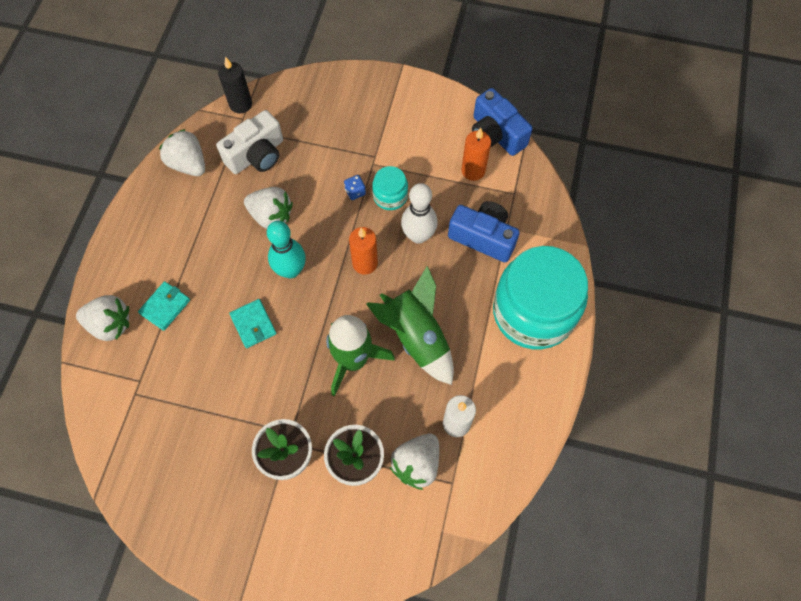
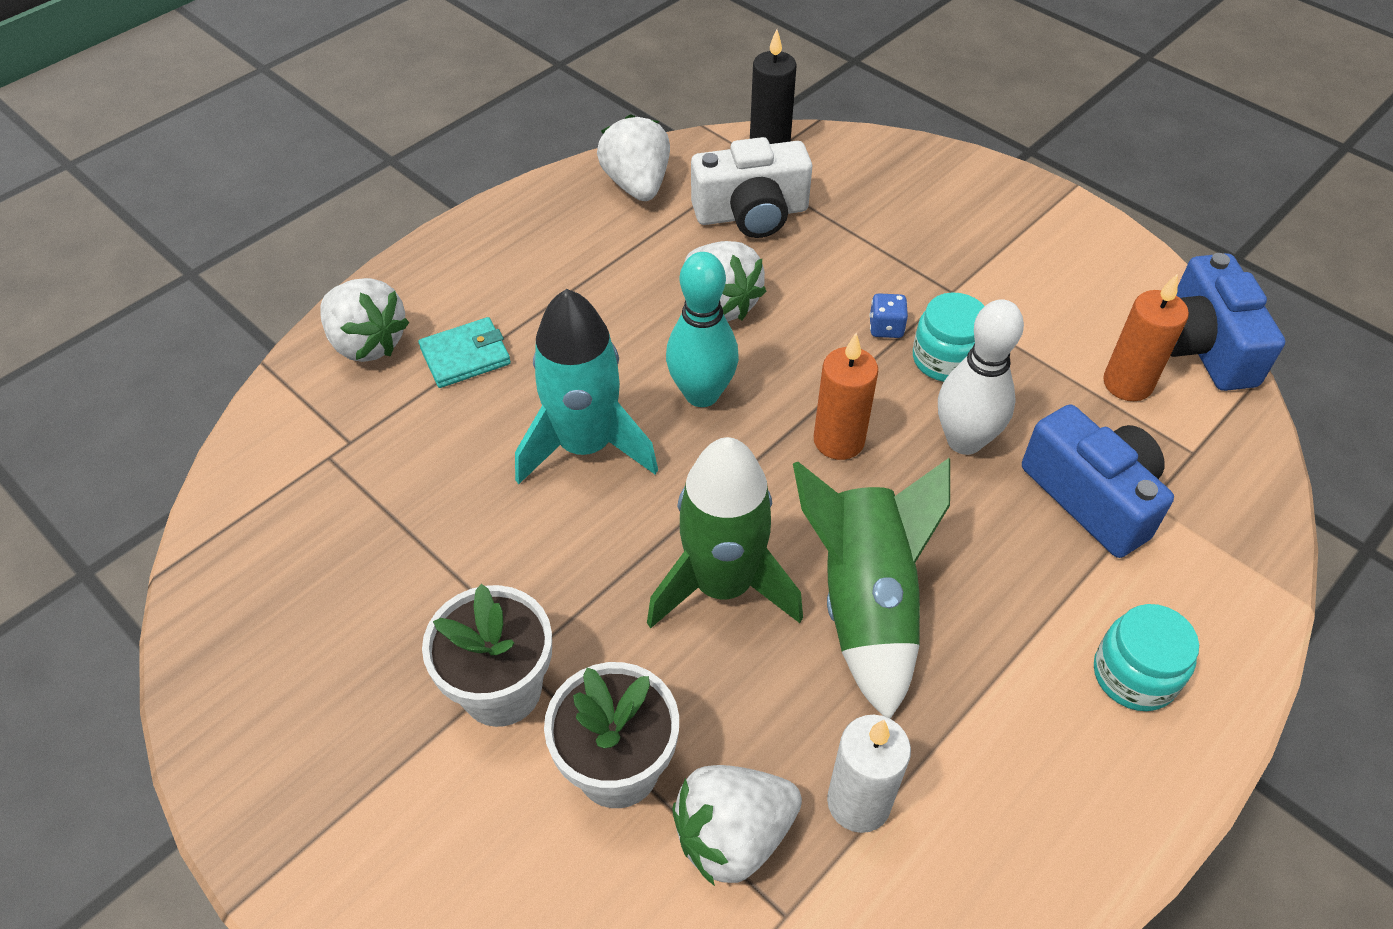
camera: 30 degrees right, 15 degrees down
(253, 324) = (586, 445): turquoise wallet -> turquoise rocket
(533, 312) = (1134, 675): turquoise jar -> turquoise jar, size x0.44

